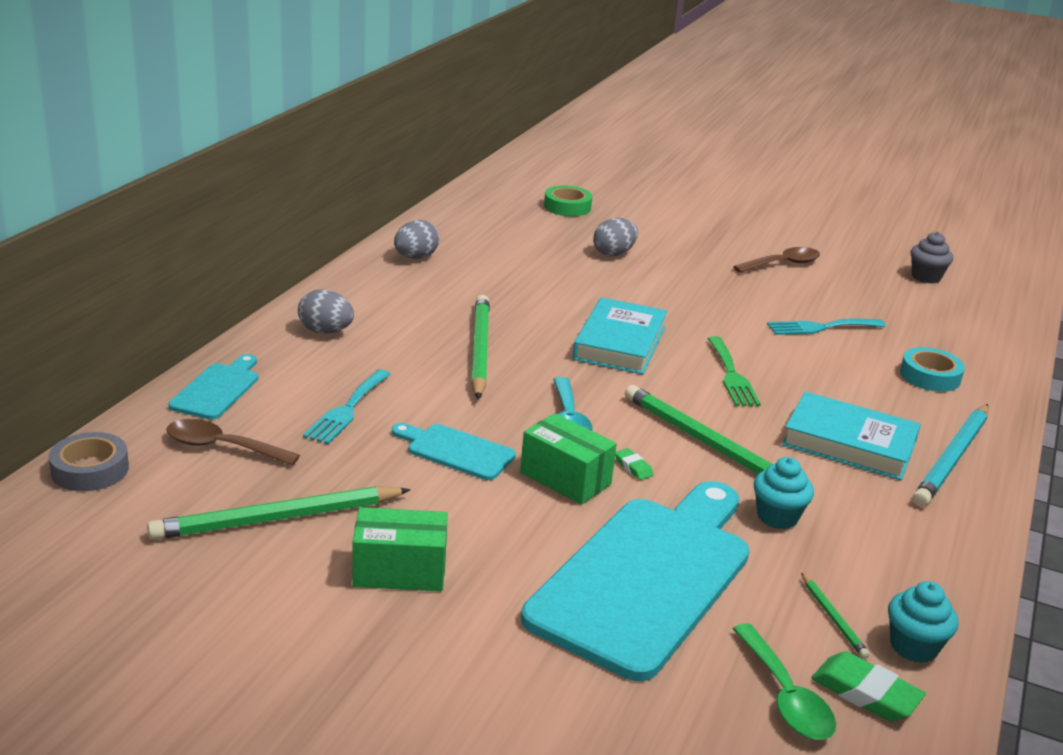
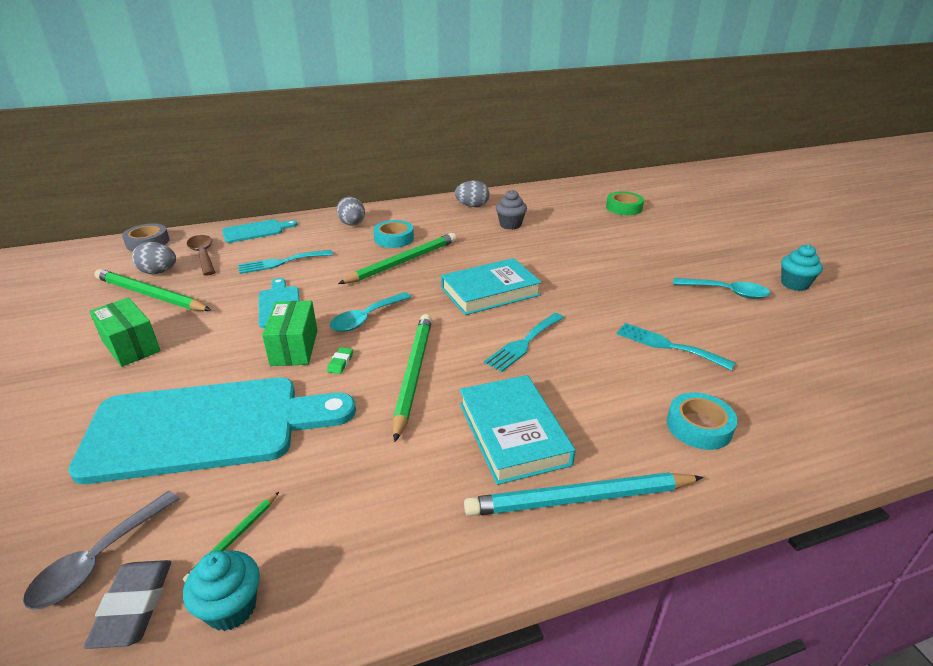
camera: 50 degrees right, 5 degrees up
(413, 329) = (394, 238): none -> turquoise tape
(613, 253) = (599, 242): grey egg -> grey egg (159, 272)
(731, 375) = (523, 343): green fork -> turquoise fork
(777, 517) = (353, 446): turquoise cupcake -> turquoise cupcake (794, 284)
(783, 264) = (726, 292): brown spoon -> turquoise spoon
(785, 696) = (99, 560): green spoon -> grey spoon
(865, 693) = (134, 606): green eraser -> grey eraser
(926, 277) = (865, 353): grey cupcake -> grey cupcake (510, 225)

